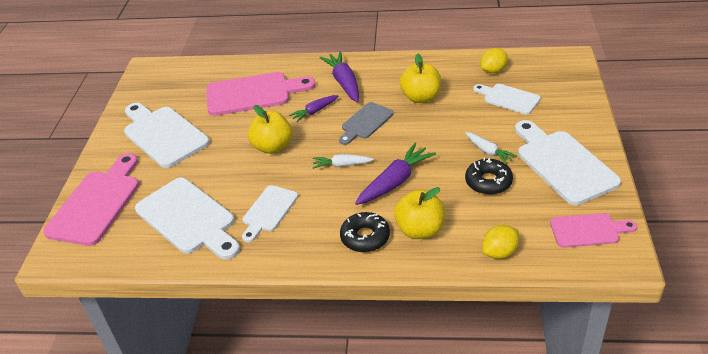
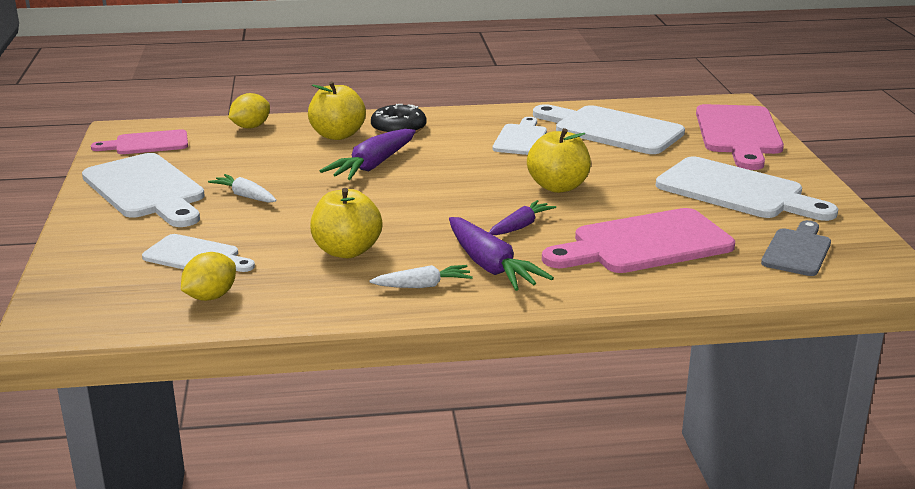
camera: 165 degrees right, 15 degrees down
(342, 165) = (449, 175): white carrot -> white carrot (423, 286)
(365, 122) = (431, 217): grey cutting board -> grey cutting board (797, 250)
(488, 182) = (251, 171): black donut -> none

